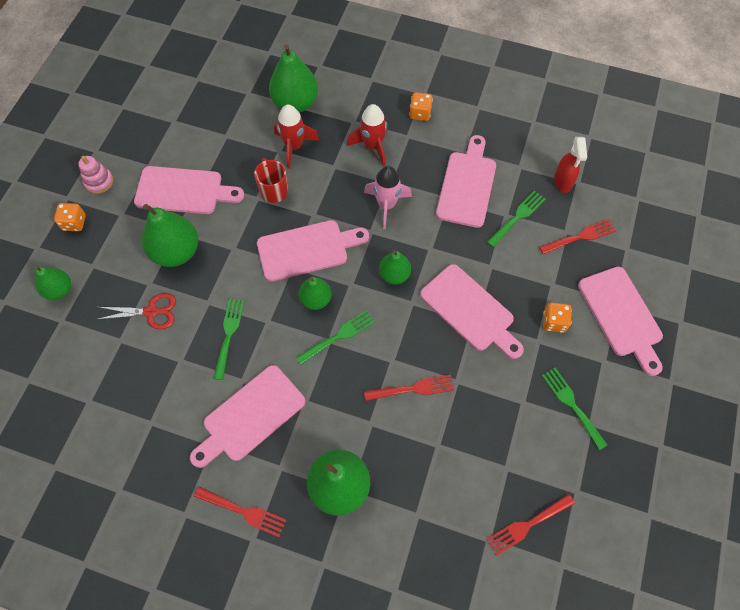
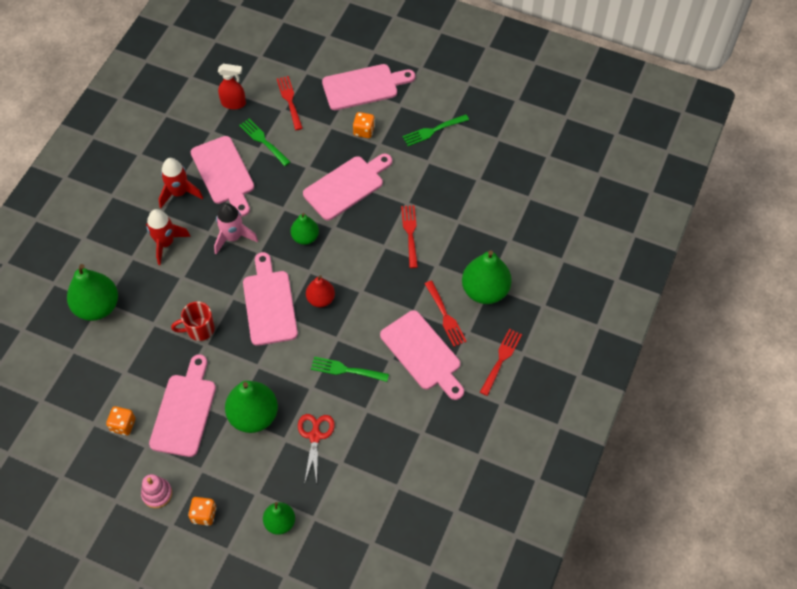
camera: 85 degrees left, 5 degrees down
(294, 147) = (151, 310): red rocket -> red rocket (179, 193)
(316, 299) = (321, 299): green pear -> red pear
(339, 336) = (358, 283): green fork -> none
(420, 113) = (135, 201): orange dice -> orange dice (123, 425)
(467, 185) = (224, 173): pink cutting board -> pink cutting board turned 135 degrees counterclockwise
(527, 525) = (520, 172): red fork -> red fork (445, 316)

